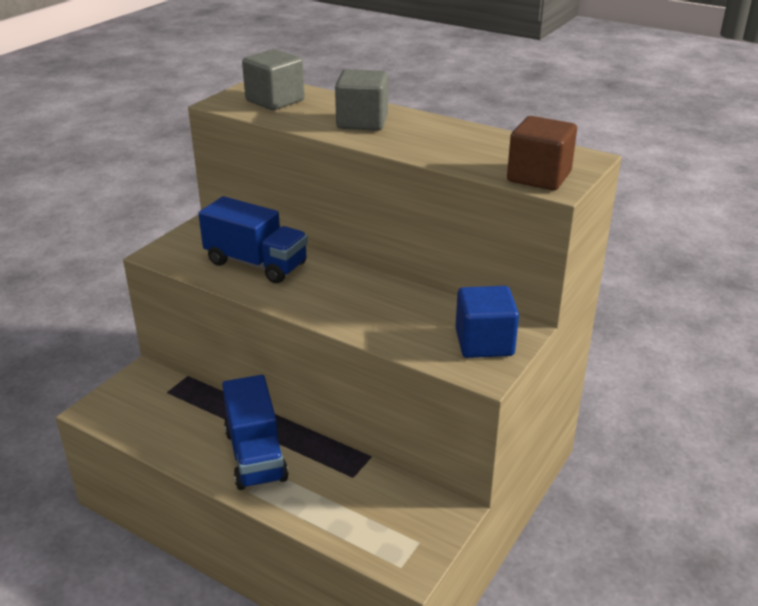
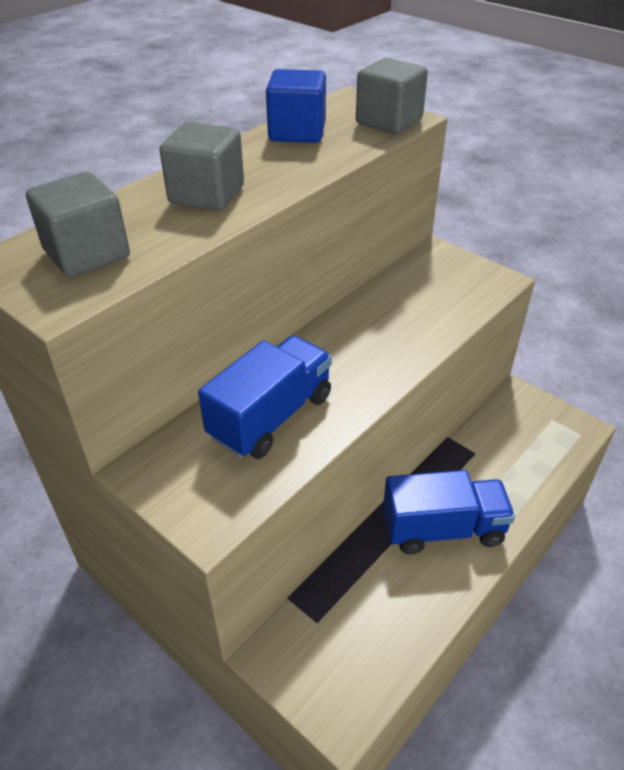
camera: 80 degrees left, 10 degrees up
(484, 343) = (454, 273): blue cube -> blue cube (297, 132)
(539, 177) = (389, 121): brown cube -> grey cube

